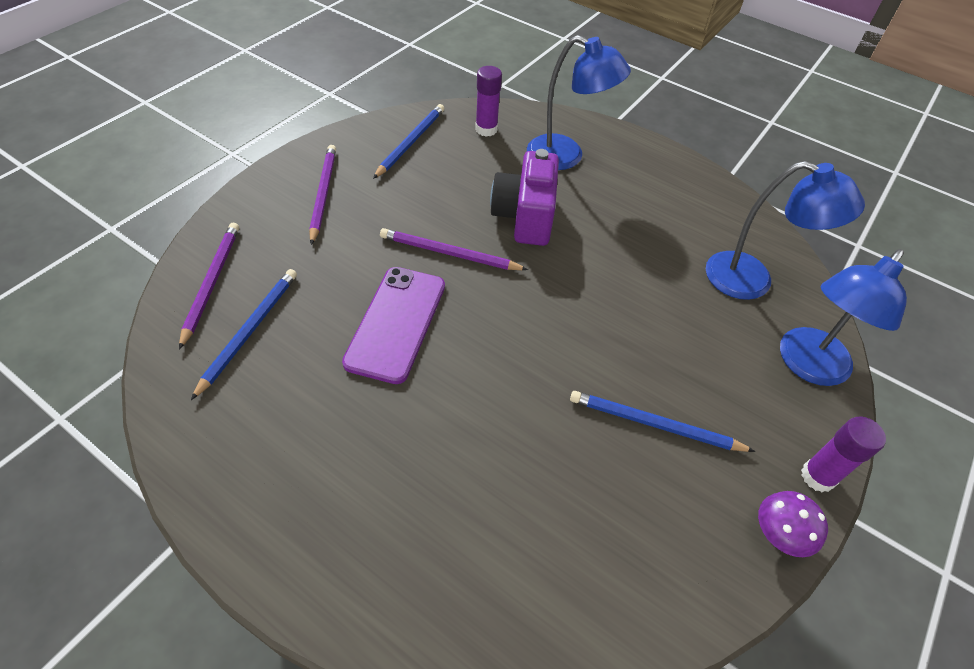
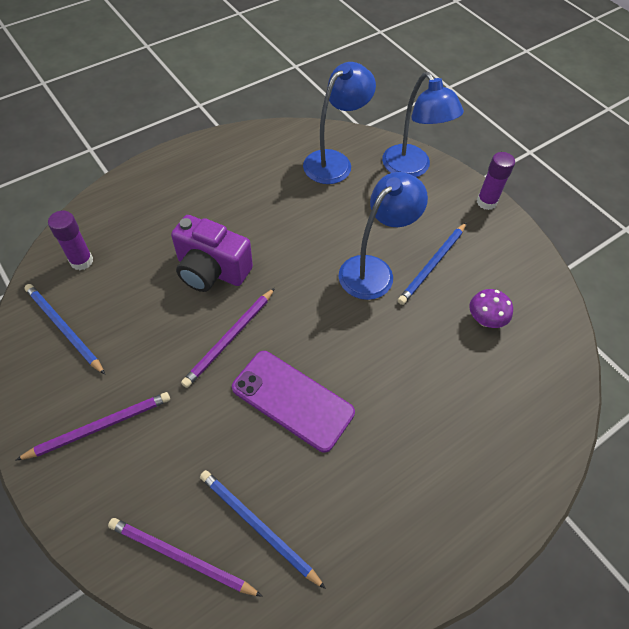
camera: 70 degrees left, 5 degrees up
(323, 194) = (100, 426): purple pencil -> purple pencil turned 135 degrees clockwise
(566, 156) = (152, 216): blue lamp -> blue lamp (374, 270)
(778, 535) = (518, 237): purple mushroom -> purple mushroom (485, 320)

